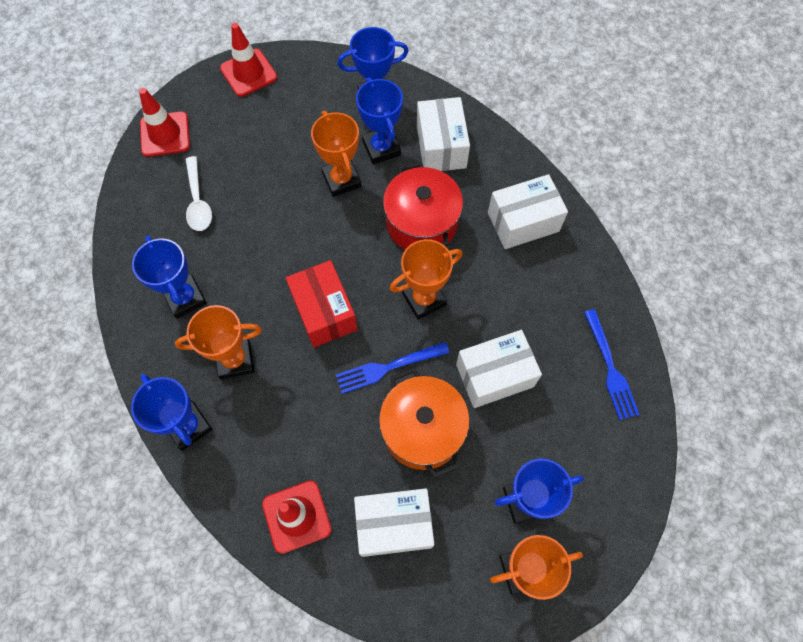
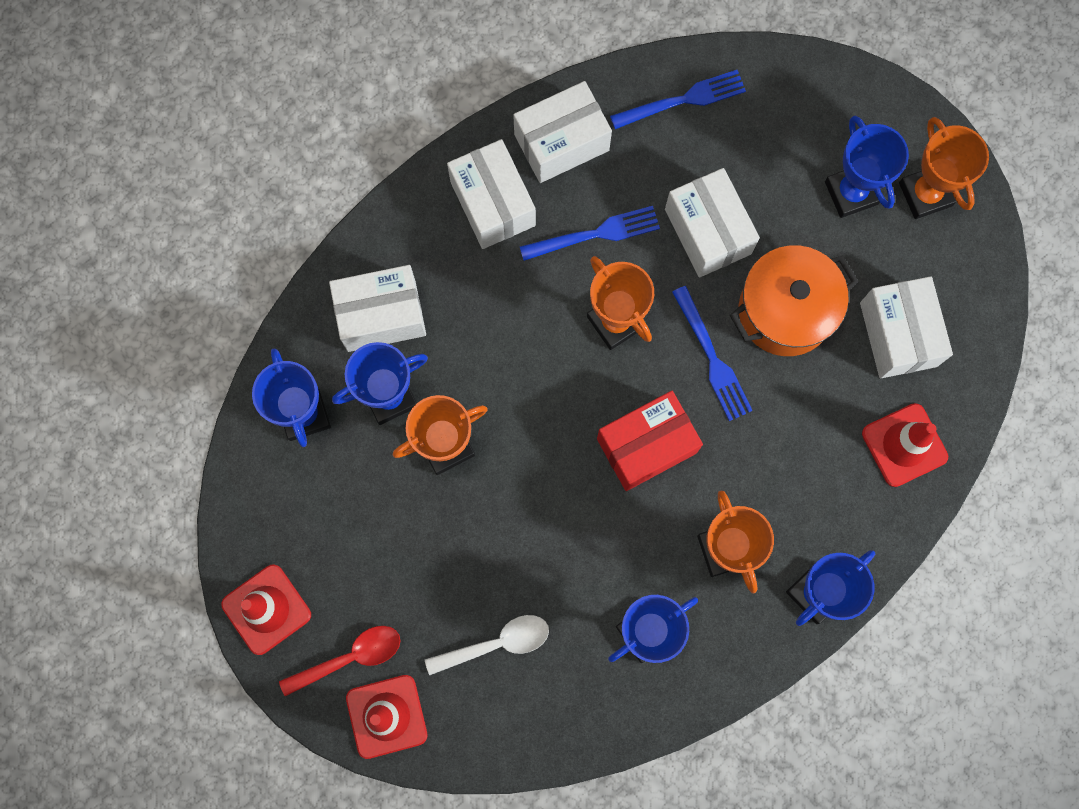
camera: 95 degrees left, 10 degrees up
(208, 116) = (350, 657): none -> red spoon
(421, 223) = (506, 333): red pot -> none
(496, 290) = (595, 234): none -> blue fork
(572, 273) = (561, 142): none -> white box

